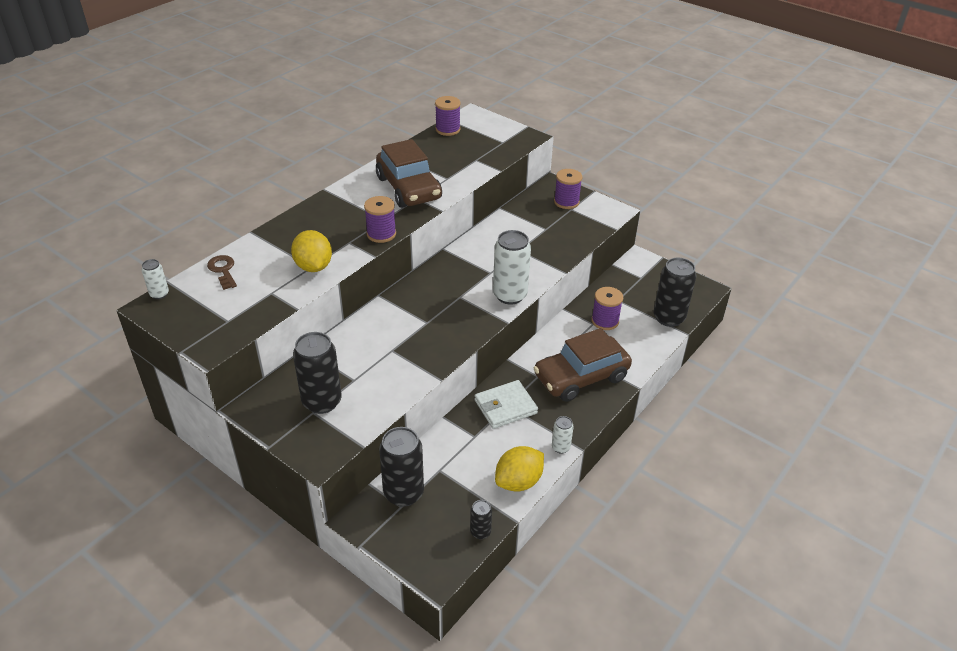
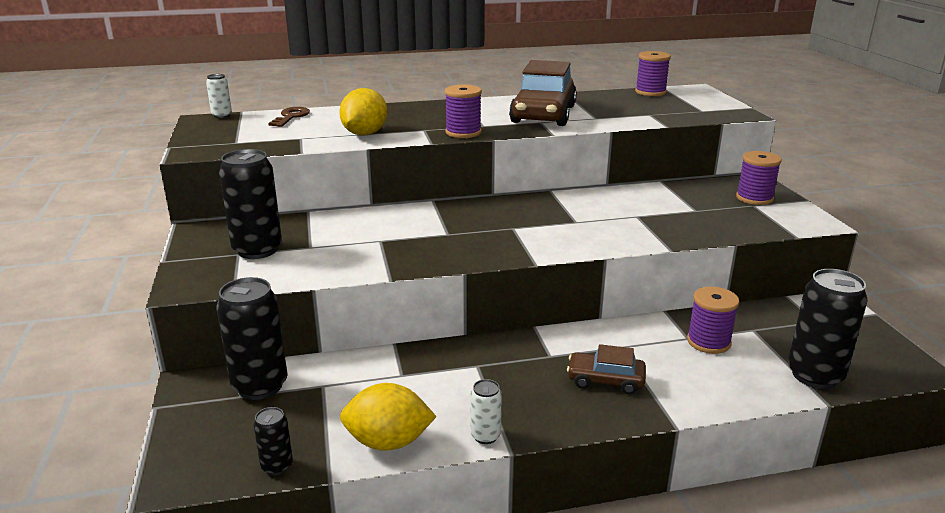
camera: 40 degrees right, 15 degrees down
(505, 407) = (473, 365): white wallet -> none
(510, 295) = (571, 245): white can -> none
(581, 377) = (605, 380): brown car -> brown car, size x0.52

